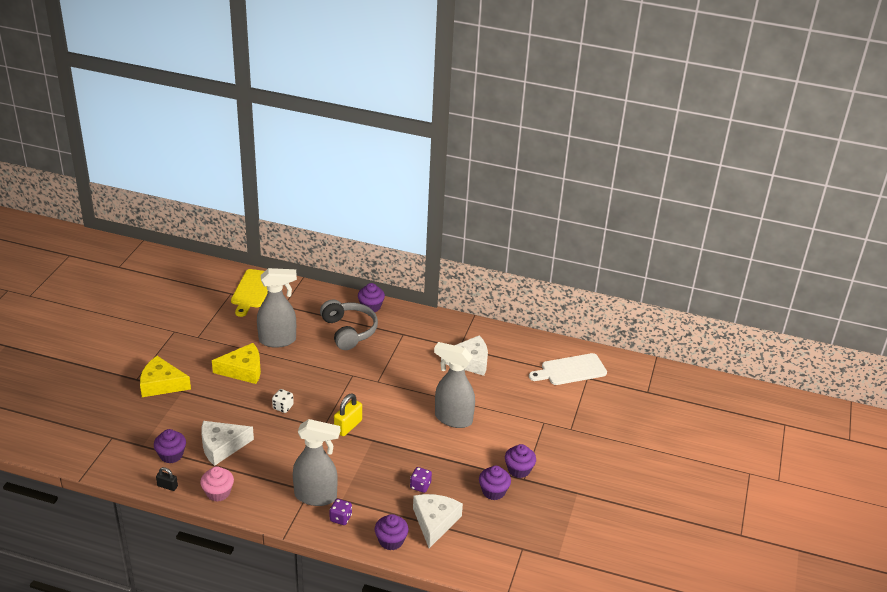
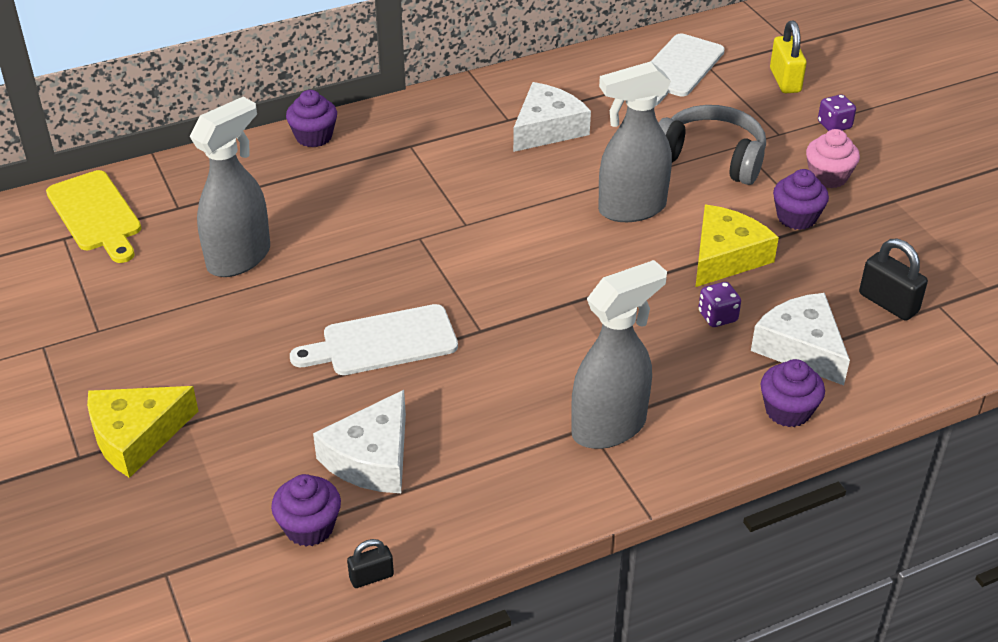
camera: 40 degrees left, 5 degrees up
(218, 493) = (465, 526): pink cupcake -> pink cupcake (828, 177)
(243, 370) = (245, 331): yellow cheese -> yellow cheese (726, 257)
(283, 407) = (383, 342): white dice -> white cutting board
(340, 518) = (684, 431): purple dice -> purple dice (834, 125)
(348, 426) = (513, 306): yellow padlock -> yellow padlock (785, 80)
(349, 331) = (329, 185): grey headphones -> grey headphones (711, 158)
(493, 491) = (808, 262): purple cupcake -> none
(501, 531) = (888, 303): none -> black padlock

